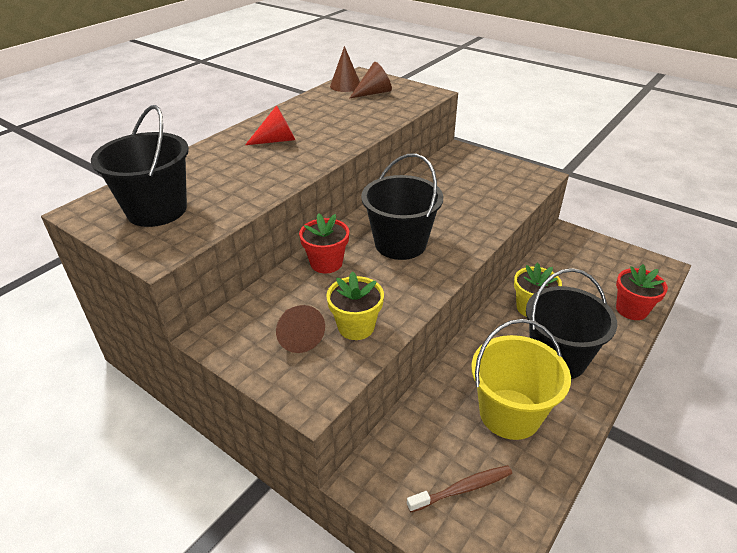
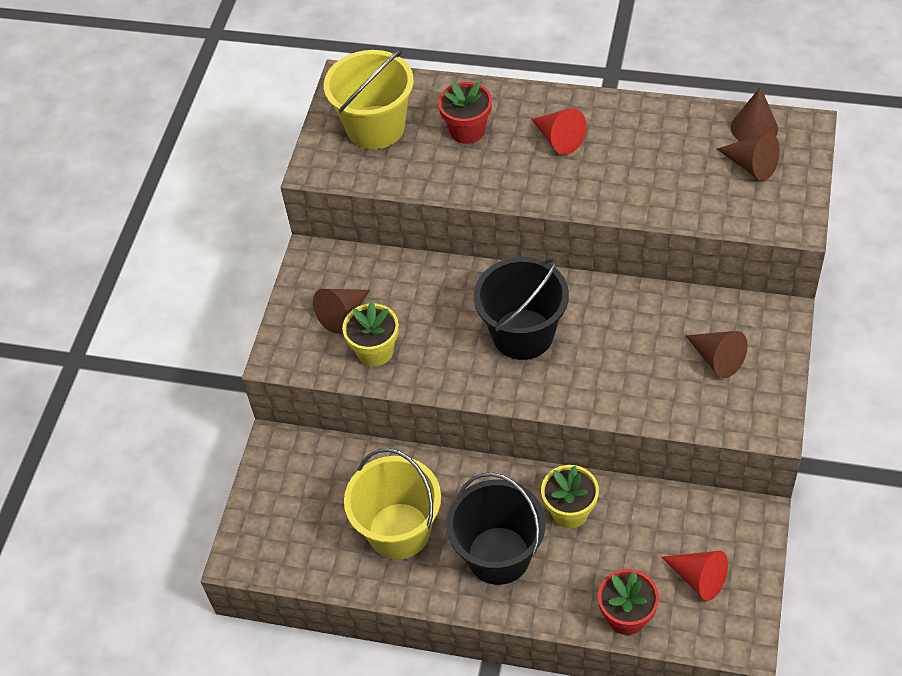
camera: 70 degrees right, 15 degrees up
(157, 210) = (375, 127): black bucket -> yellow bucket
(326, 263) = (453, 287): red flower pot -> red flower pot (467, 130)
(463, 489) = (299, 518): brown toothbrush -> none
(477, 178) = (717, 359): none -> brown cone
(608, 269) = (698, 578): none -> red cone

